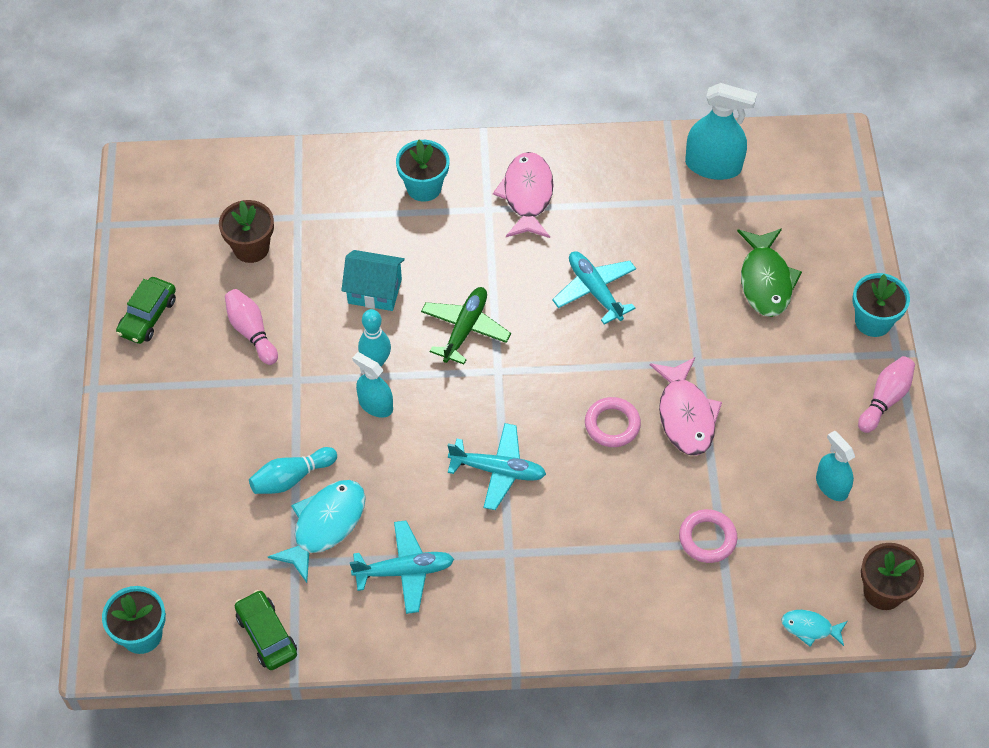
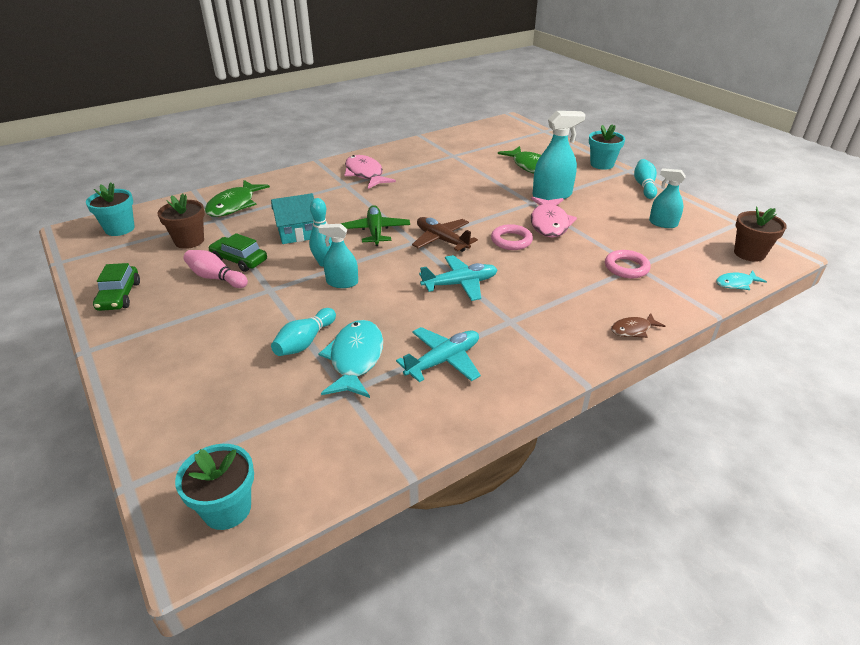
camera: 30 degrees left, 20 degrees down
(266, 635) = (358, 452): green car -> green car (239, 260)
(330, 195) = (234, 205): none -> green fish
(424, 187) = (296, 187): turquoise flower pot -> turquoise flower pot (120, 229)
(531, 384) = (442, 240): none -> brown plane
(594, 291) = (441, 195): turquoise plane -> none
(625, 630) = (633, 330): none -> brown fish
(685, 415) = (549, 223): pink fish -> pink fish turned 45 degrees clockwise
(713, 166) = (459, 141): turquoise spray bottle -> turquoise spray bottle (552, 195)
(885, 399) = (644, 186): pink bowling pin -> turquoise bowling pin

